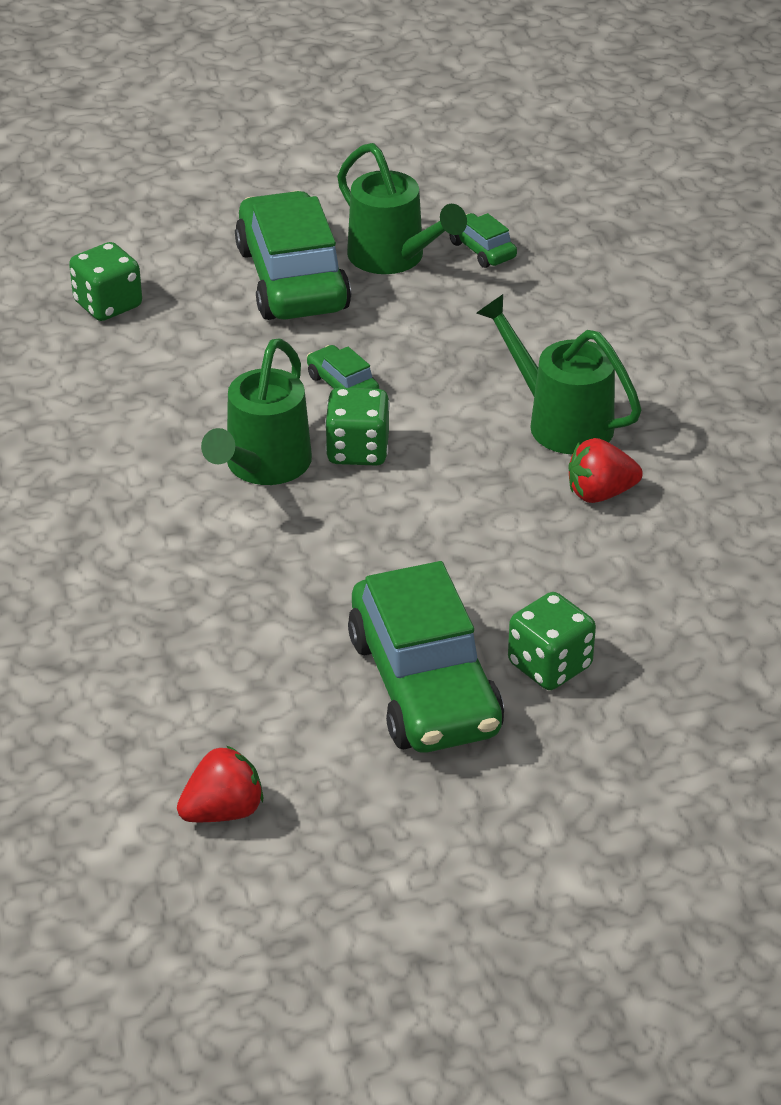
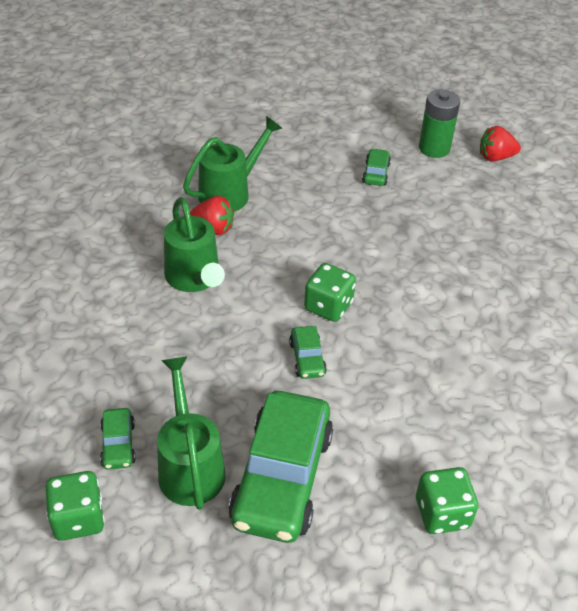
camera: 155 degrees left, 5 degrees up
(262, 467) = (392, 318): green watering can -> green watering can (230, 193)
(350, 785) = (434, 148): none -> green battery
(424, 685) = (376, 173): green car -> green car, size x0.43
(549, 665) = (312, 161): green dice -> green dice (78, 518)

